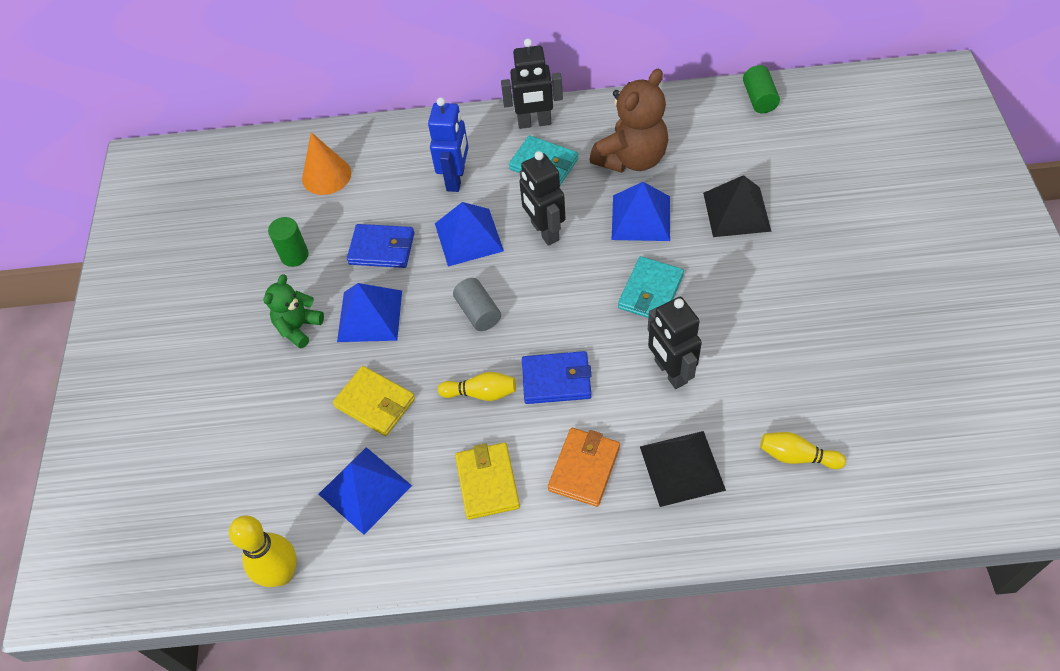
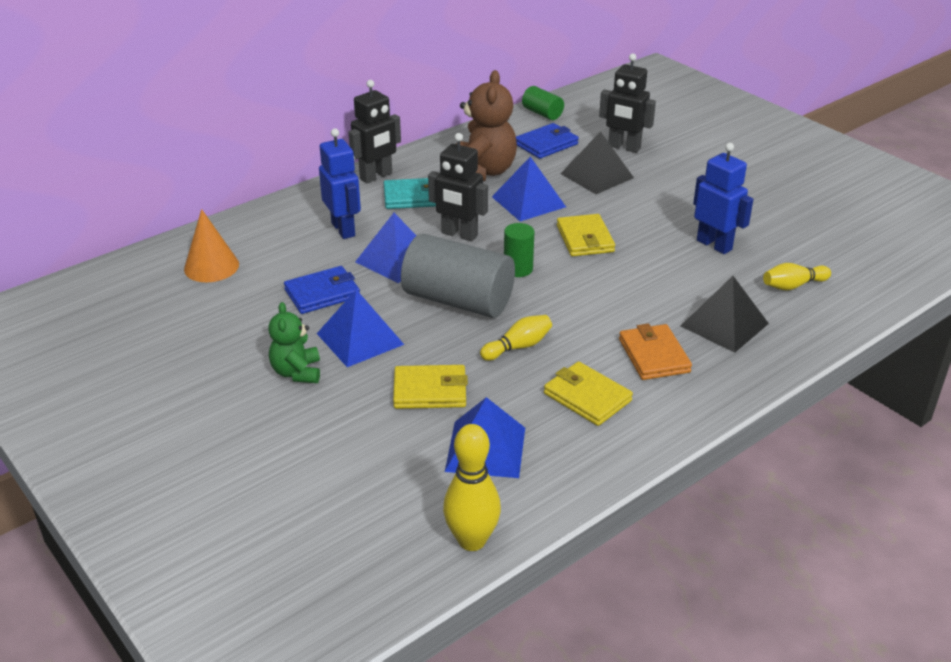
camera: 40 degrees left, 20 degrees down
(294, 255) = (237, 328): green cylinder -> green cylinder (518, 269)
(478, 312) = (458, 300): grey cylinder -> grey cylinder, size x2.03
(556, 380) = (571, 314): blue wallet -> blue wallet (546, 144)
(650, 292) = (585, 239): turquoise wallet -> yellow wallet
(670, 372) = (652, 276): black robot -> black robot (624, 147)
(768, 362) = (714, 245): none -> blue robot

